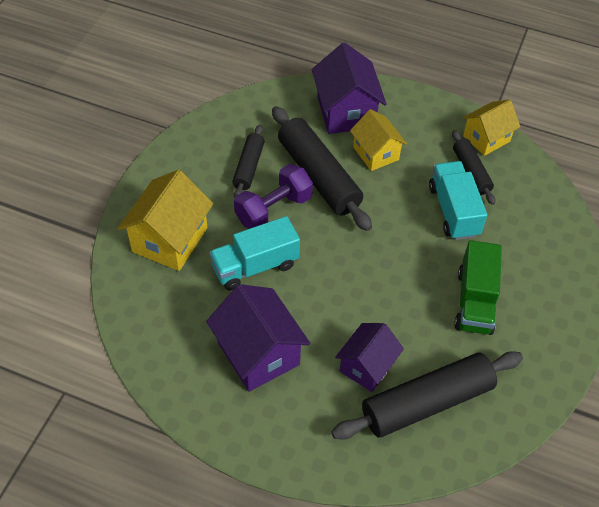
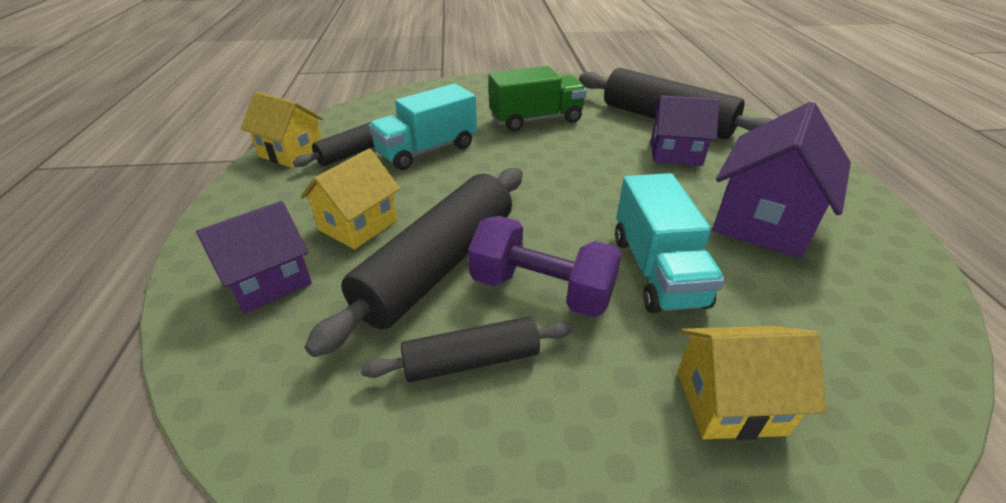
camera: 115 degrees left, 15 degrees down
(170, 240) = (729, 402): yellow house -> yellow house, size x0.66
(255, 266) = (657, 270): turquoise truck -> turquoise truck turned 45 degrees clockwise
(346, 112) = (269, 281): purple house -> purple house, size x0.66

